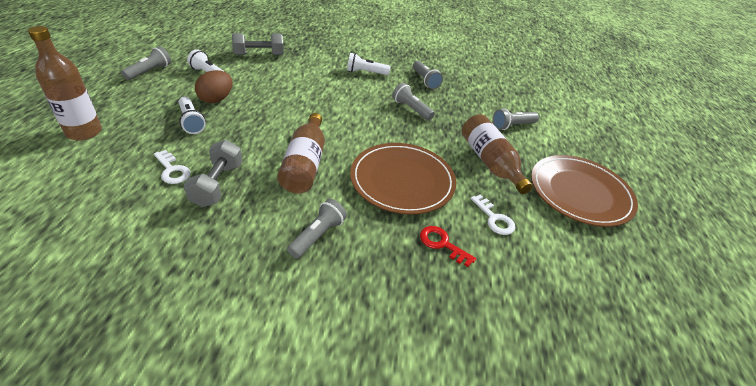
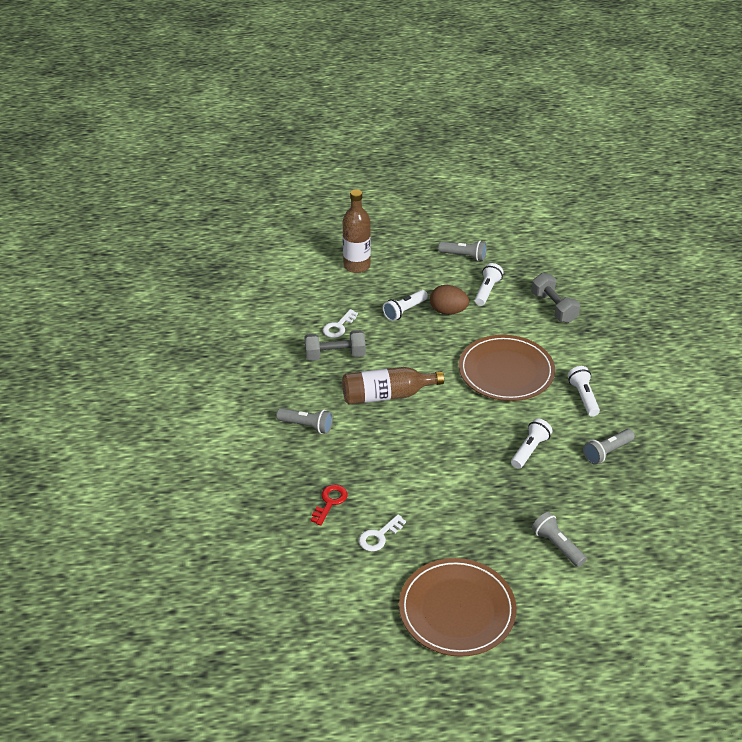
camera: 80 degrees right, 0 degrees up
(402, 180) = (399, 463): brown plate -> brown plate (506, 371)
(411, 109) = (529, 450): grey flashlight -> white flashlight
(490, 162) = (467, 528): brown bottle -> none

